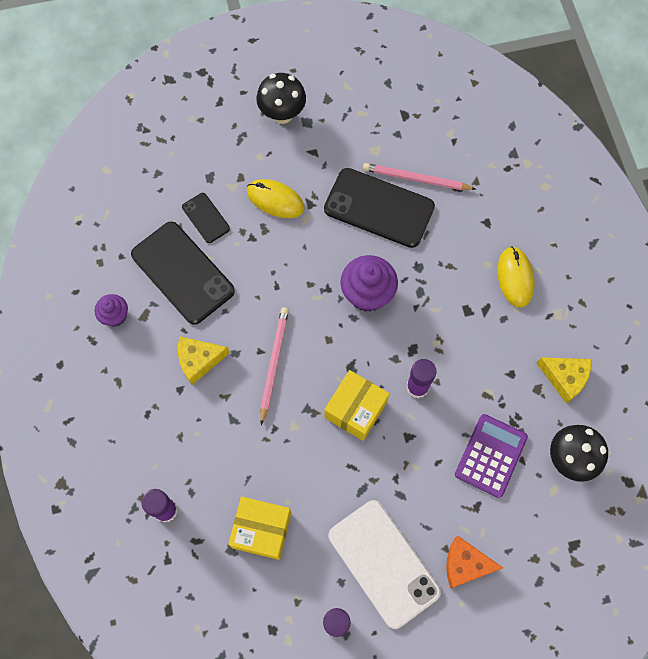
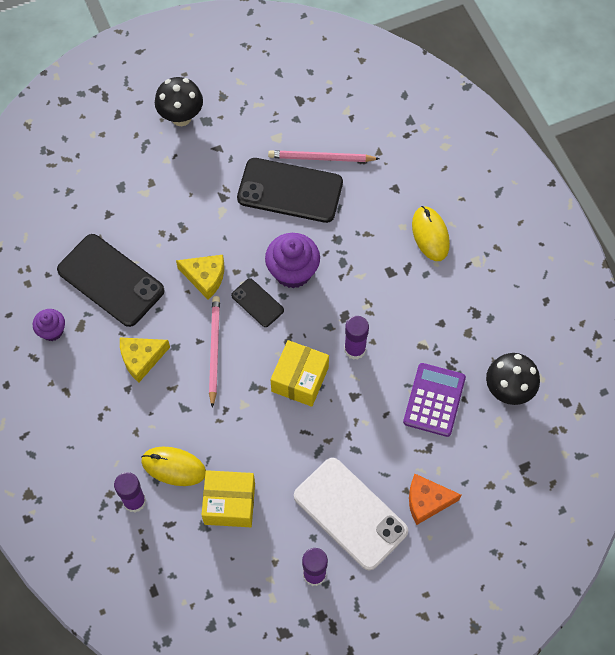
camera: 10 degrees left, 5 degrees down
(206, 218) = (124, 226): black phone -> black phone (257, 303)
(275, 200) = (189, 198): yellow mouse -> yellow mouse (173, 467)
(565, 378) = (492, 318): yellow cheese -> yellow cheese (205, 277)

